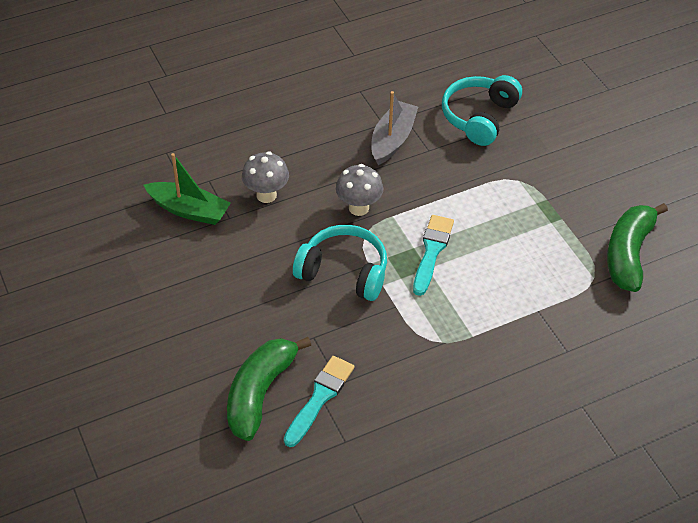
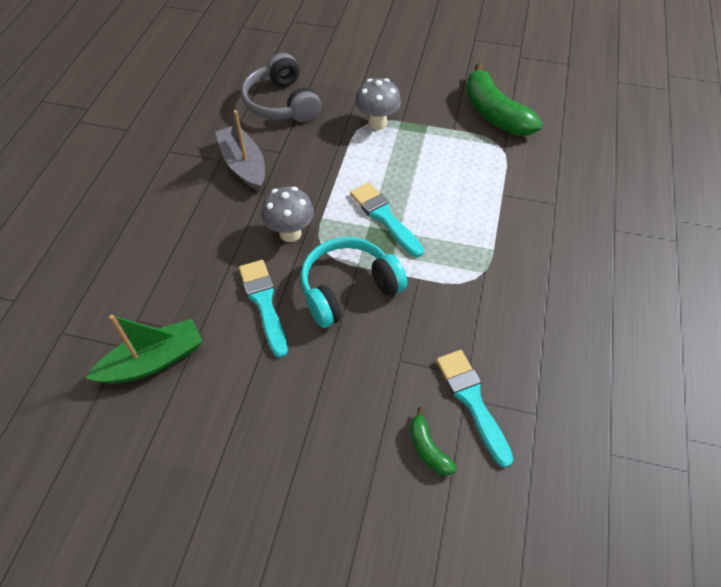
camera: 50 degrees left, 5 degrees up
(260, 393) = (428, 448): green banana -> green banana, size x0.47
(266, 195) = (204, 288): grey mushroom -> grey mushroom (377, 123)
(286, 234) = (264, 303): none -> turquoise brush
(479, 117) = (282, 103): turquoise headphones -> grey headphones

